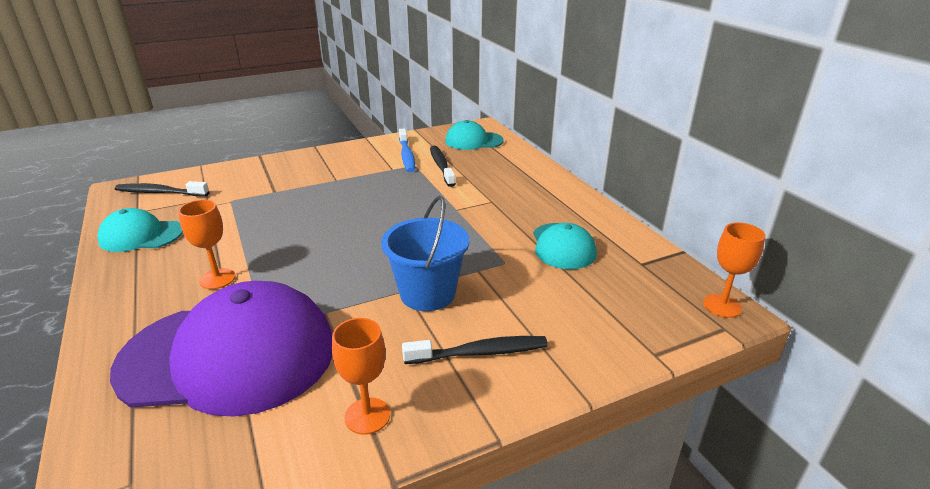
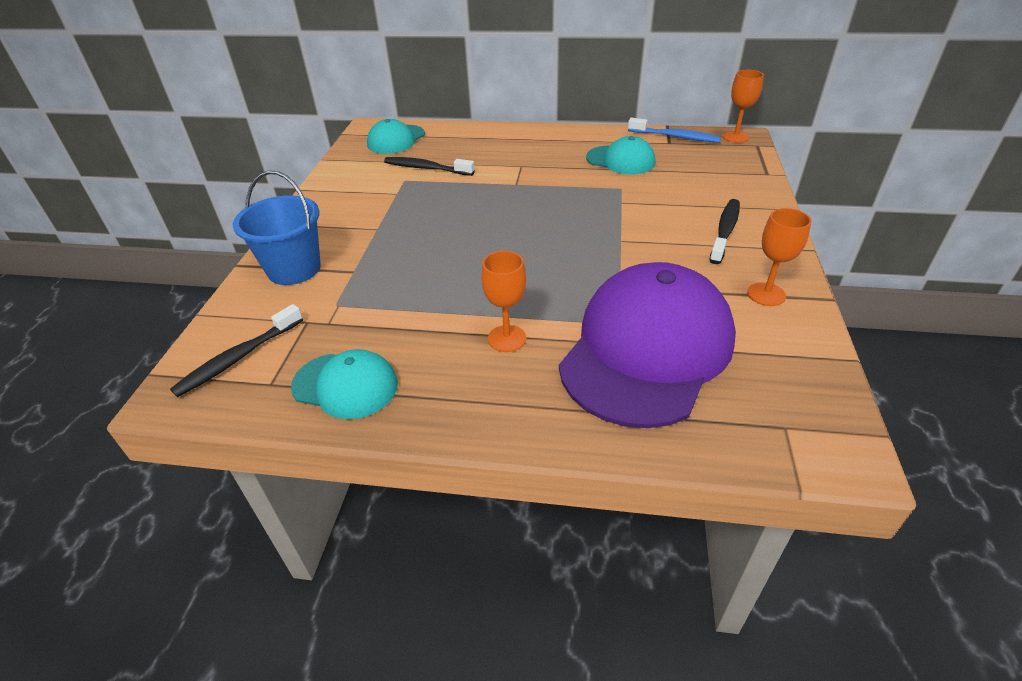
camera: 55 degrees left, 10 degrees up
(141, 235) = (345, 385): turquoise cap -> turquoise cap turned 105 degrees counterclockwise
(407, 156) = (378, 179): blue toothbrush -> blue toothbrush (675, 137)
(427, 293) = (634, 231): blue bucket -> blue bucket (294, 269)

